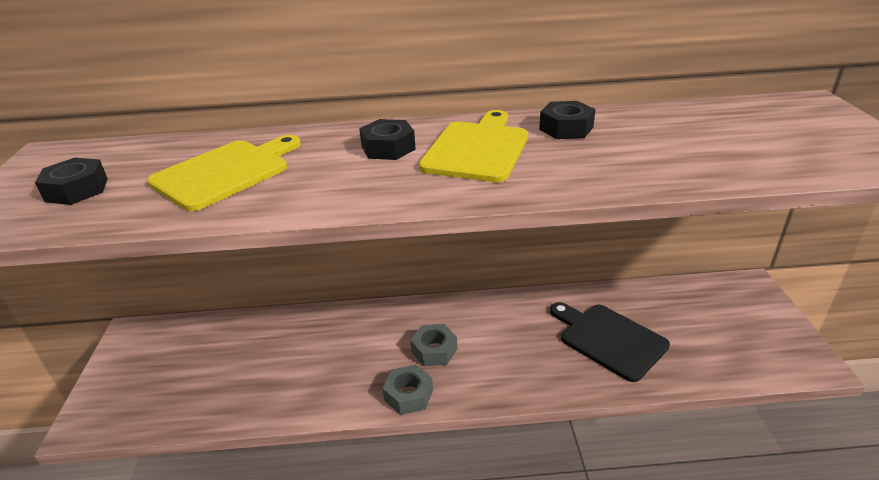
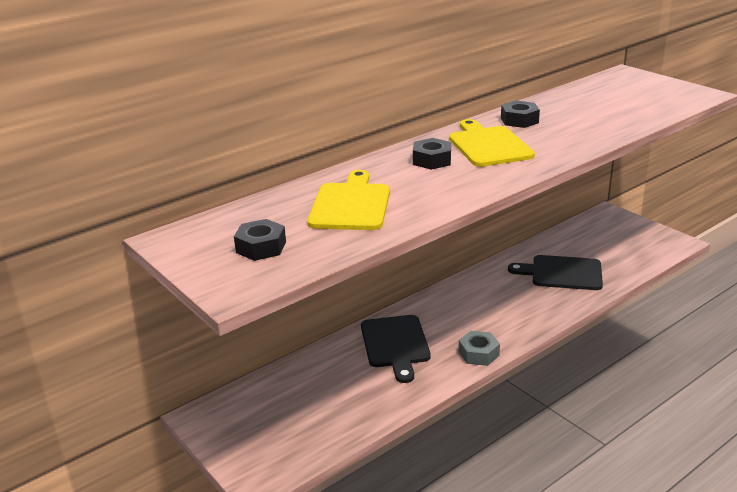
camera: 35 degrees left, 5 degrees down
(349, 342) = (395, 344): none -> black cutting board
(434, 350) = (462, 323): grey nut -> none

